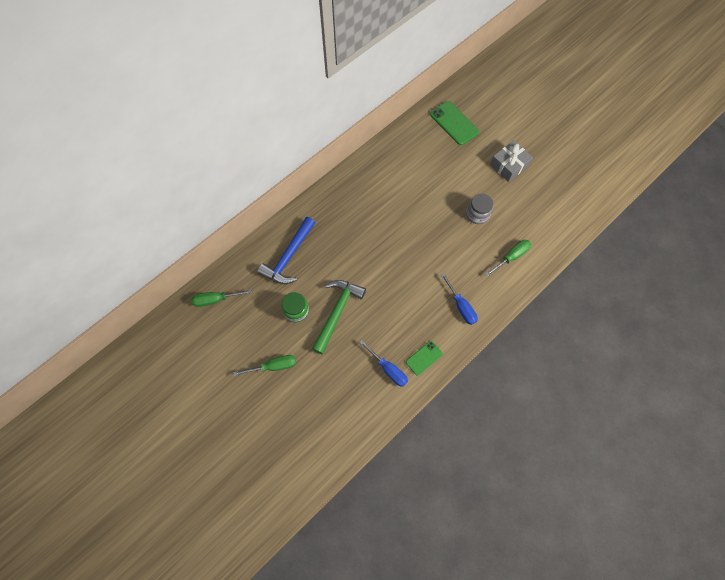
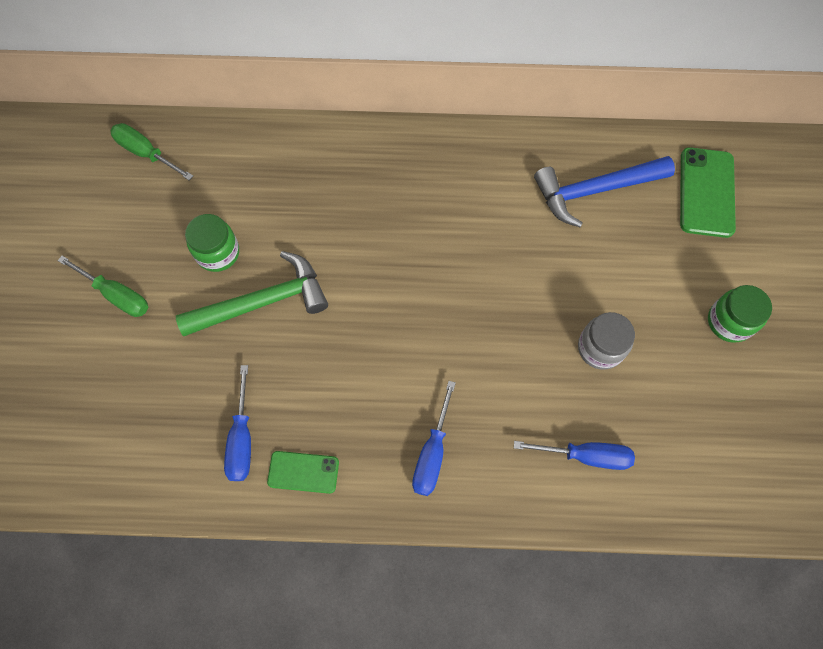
camera: 45 degrees right, 0 degrees up
(289, 257) = (284, 178): blue hammer -> blue hammer (594, 191)
(509, 165) = (729, 322): grey gift -> green jar
(511, 257) = (585, 456): green screwdriver -> blue screwdriver

